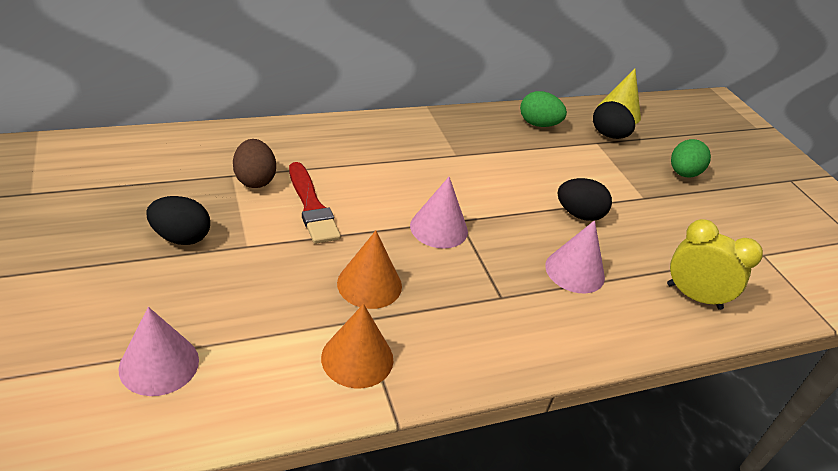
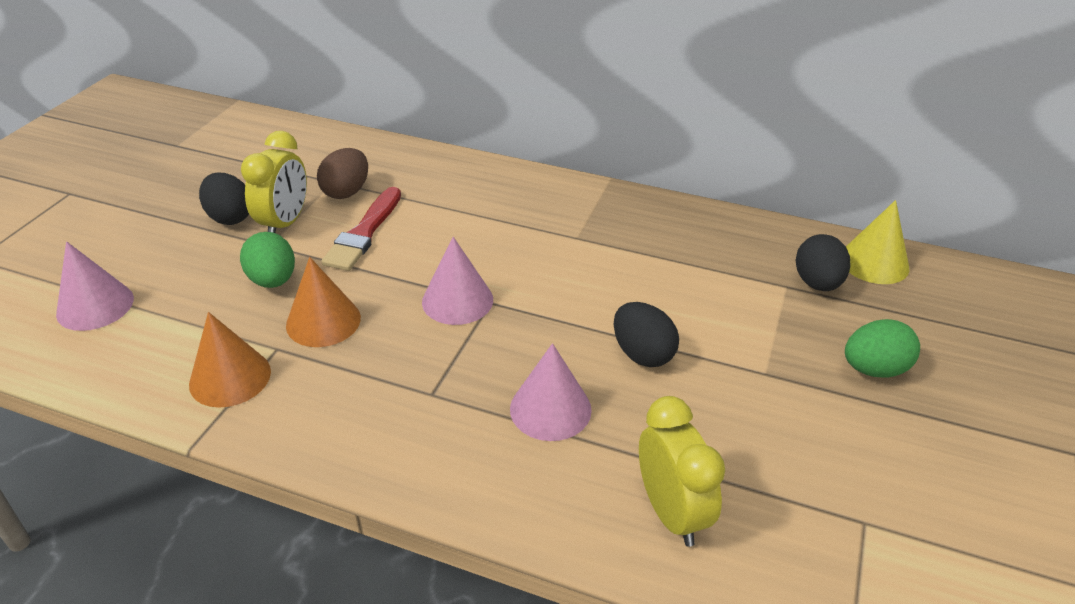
camera: 45 degrees right, 0 degrees up
(237, 224) = (285, 223): none -> yellow clock
(538, 124) = (729, 239): green egg -> green egg (273, 280)

